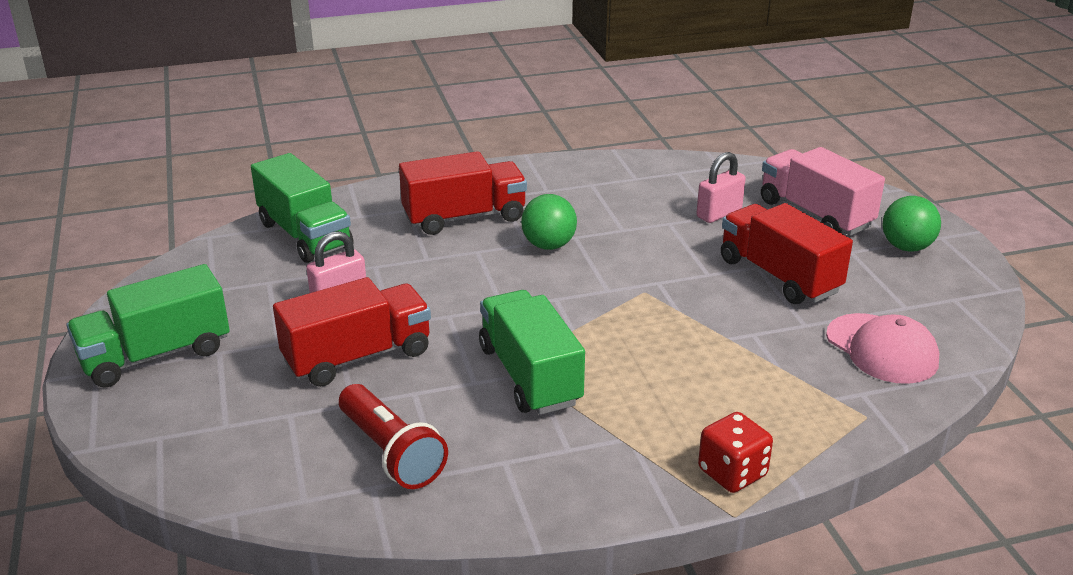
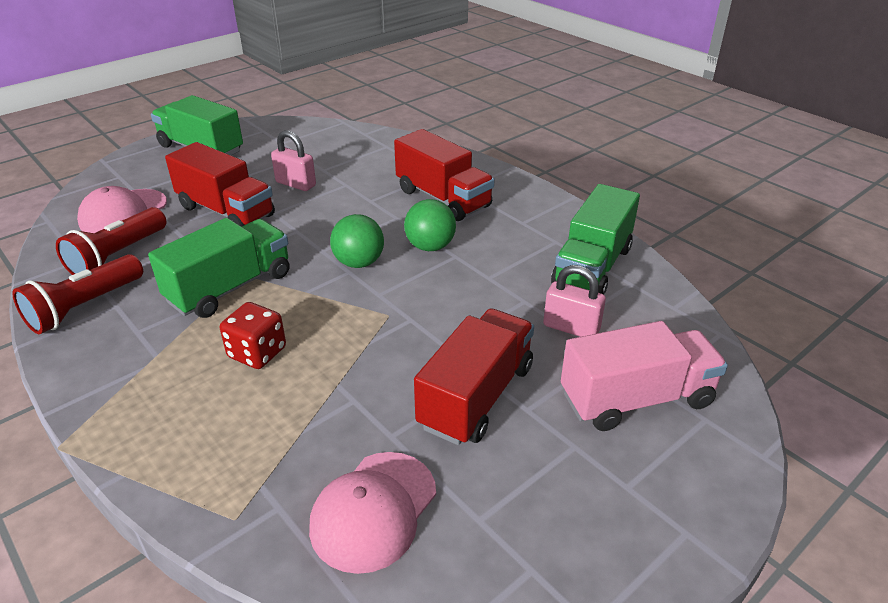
camera: 65 degrees right, 5 degrees up
(278, 440) = (123, 213): none -> pink cap
(305, 235) = (368, 149): green truck -> green truck (592, 266)
(491, 486) = (84, 307): none -> red flashlight
(732, 473) = (119, 433): red dice -> red dice (257, 353)
(815, 214) = (636, 399): pink truck -> pink truck turned 45 degrees clockwise
(906, 247) = (627, 498): green ball -> green ball (359, 263)

